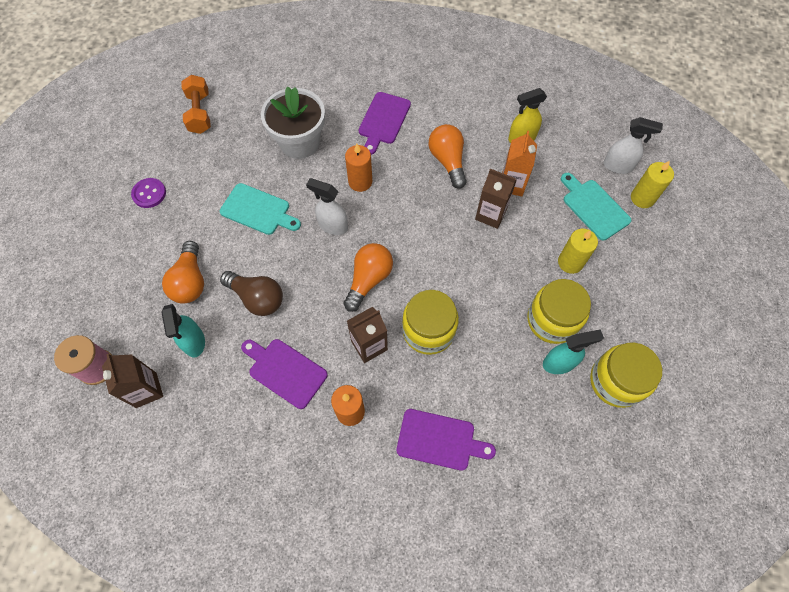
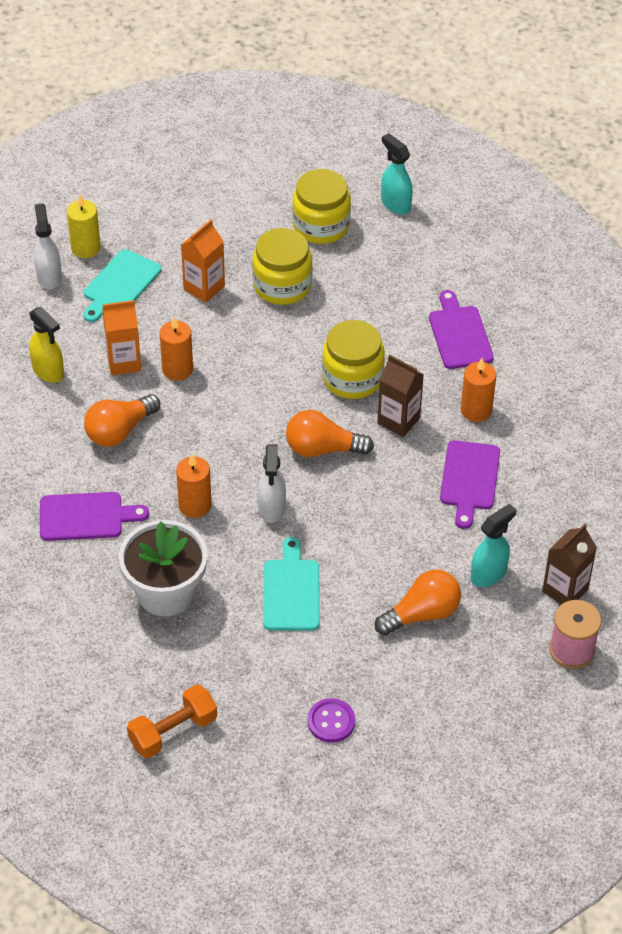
camera: 115 degrees left, 15 degrees down
(257, 298) = (404, 540): brown light bulb -> none
(490, 214) = (177, 369): brown carton -> orange candle
(559, 363) = (326, 269): turquoise spray bottle -> turquoise spray bottle (395, 204)
(570, 262) = (204, 288): yellow candle -> orange carton

